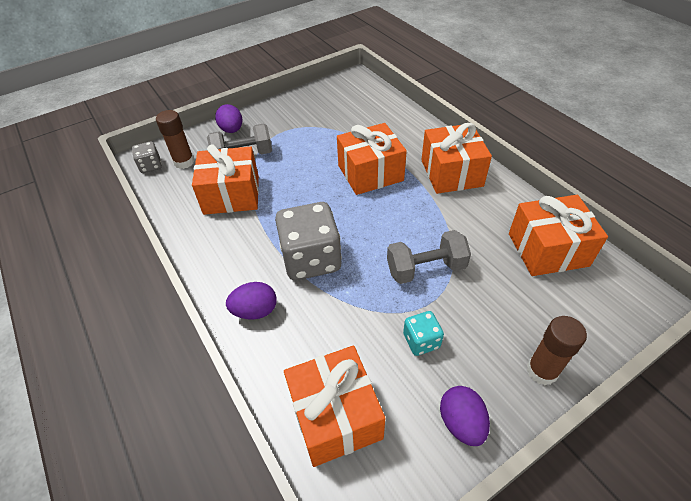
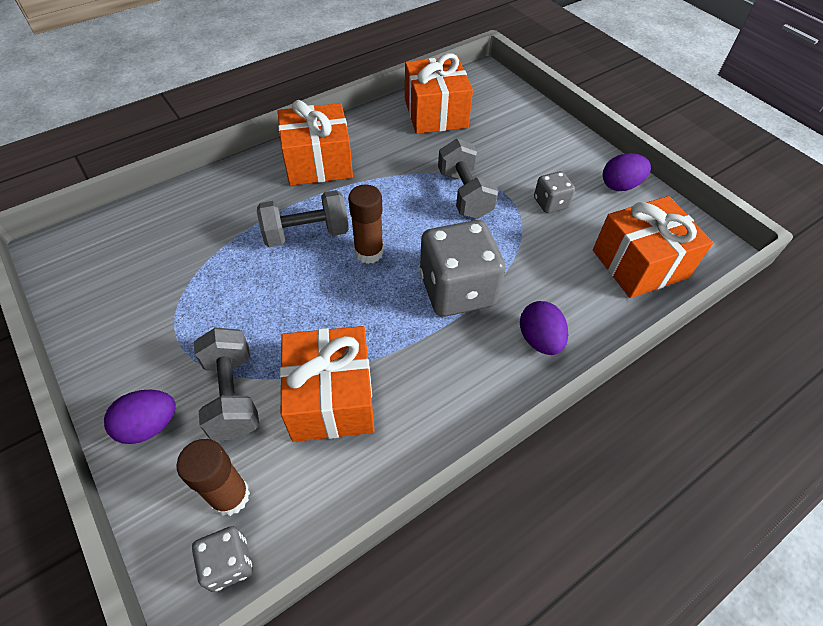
camera: 95 degrees left, 5 degrees up
(370, 173) = (306, 234): orange gift -> grey dumbbell
(421, 341) = (550, 203): turquoise dice -> grey dice
(542, 371) = (563, 137): brown glue stick -> brown glue stick (369, 252)

